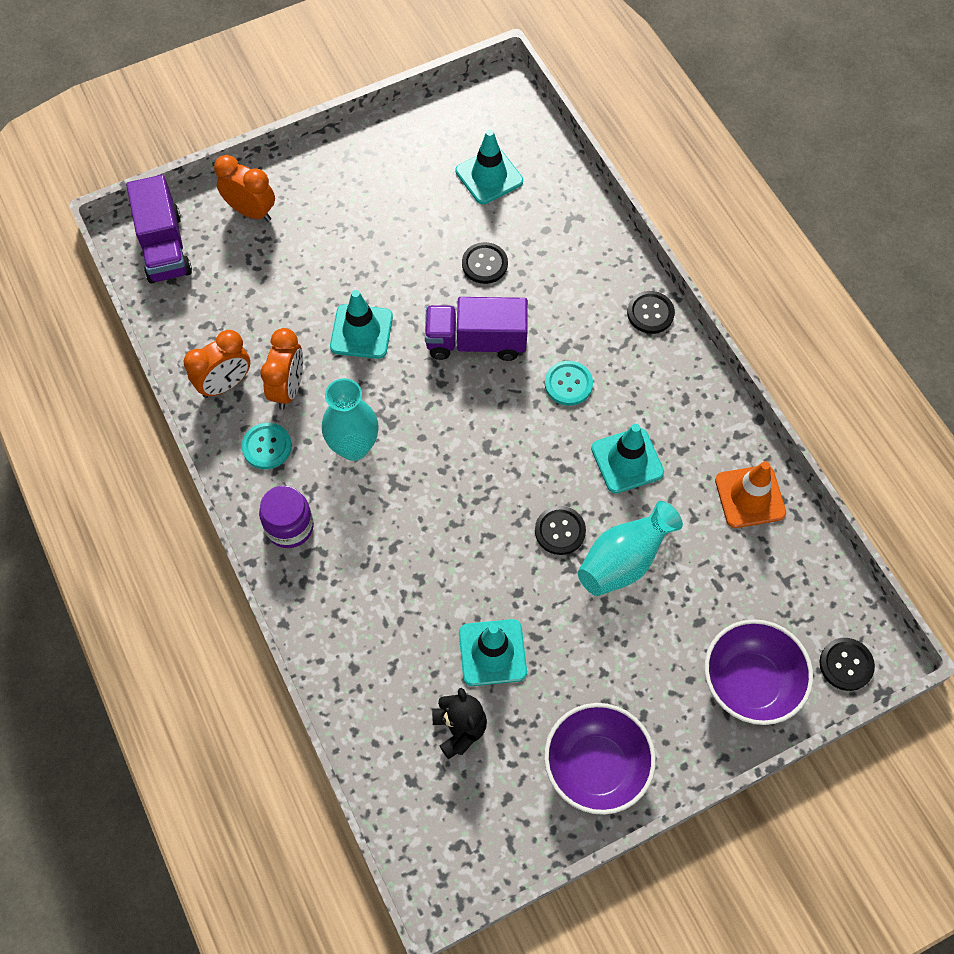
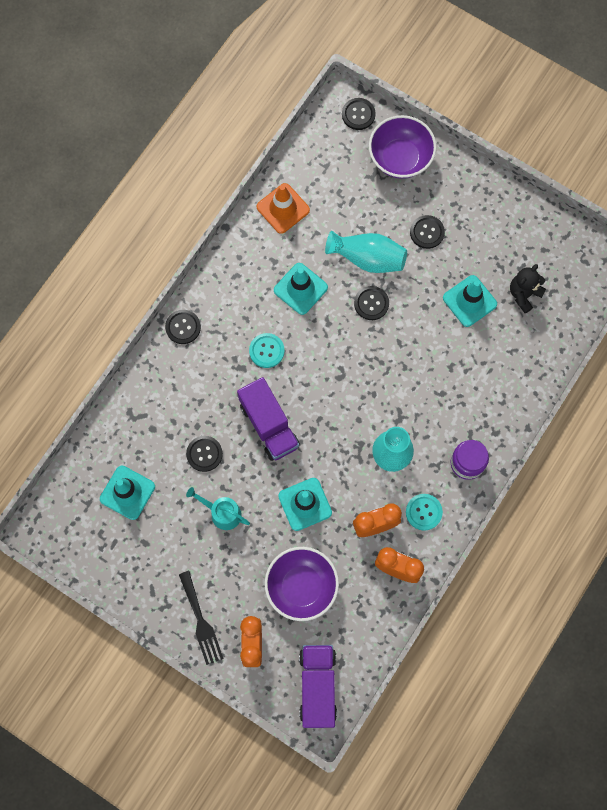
camera: 120 degrees left, 10 degrees up
(164, 247) = (318, 687): purple truck -> purple truck turned 45 degrees counterclockwise
(307, 178) = (201, 621): none -> black fork
(407, 249) = (222, 513): none -> turquoise watering can
(596, 766) = (498, 214): purple bowl -> purple bowl (301, 586)
(620, 655) = (427, 232): none -> black button

